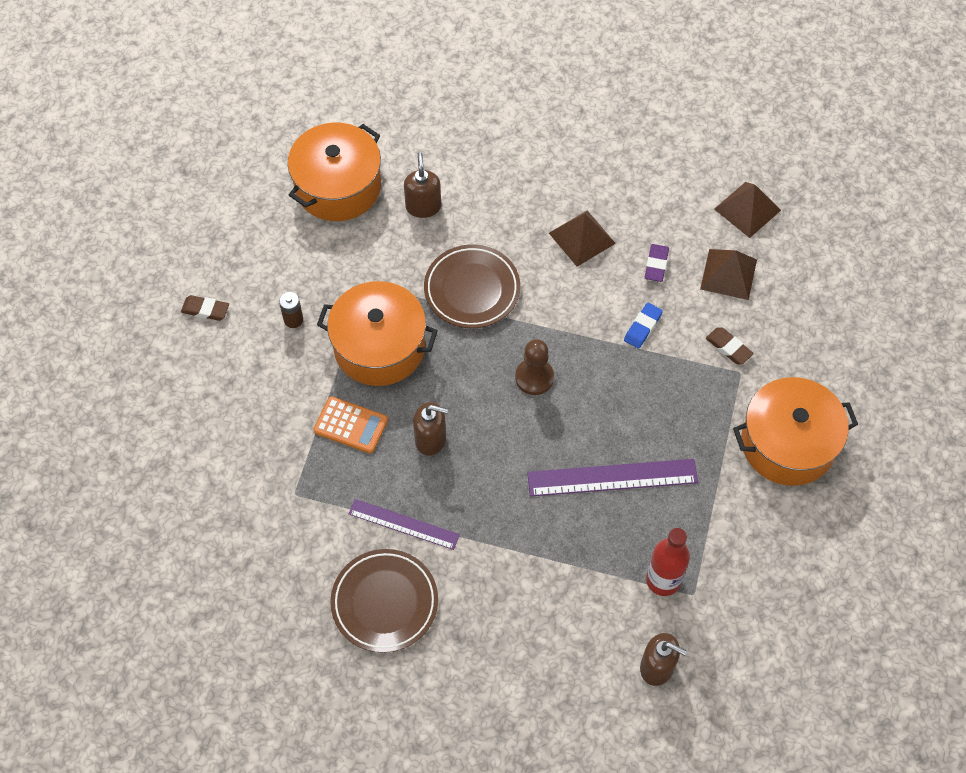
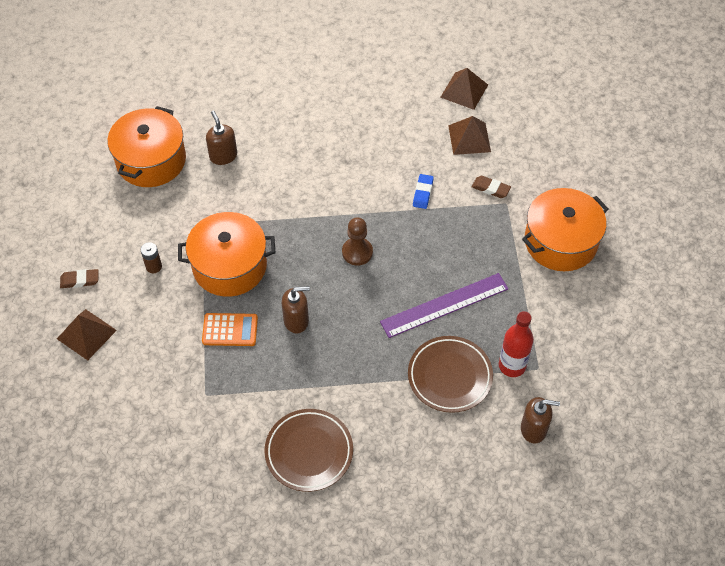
camera: 20 degrees left, 5 degrees down
(404, 524) = (300, 389): purple ruler -> none
(472, 290) = (284, 204): brown plate -> brown plate (449, 376)
(582, 238) = (352, 144): brown pyramid -> brown pyramid (86, 334)
(656, 265) = (414, 147): purple eraser -> none

